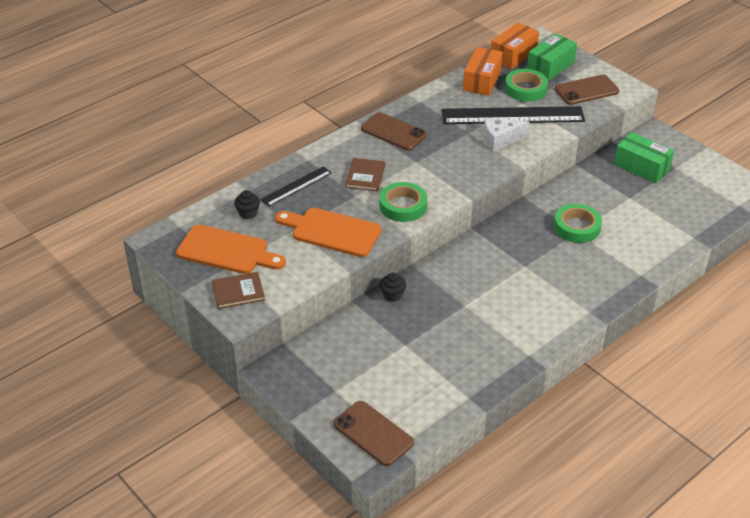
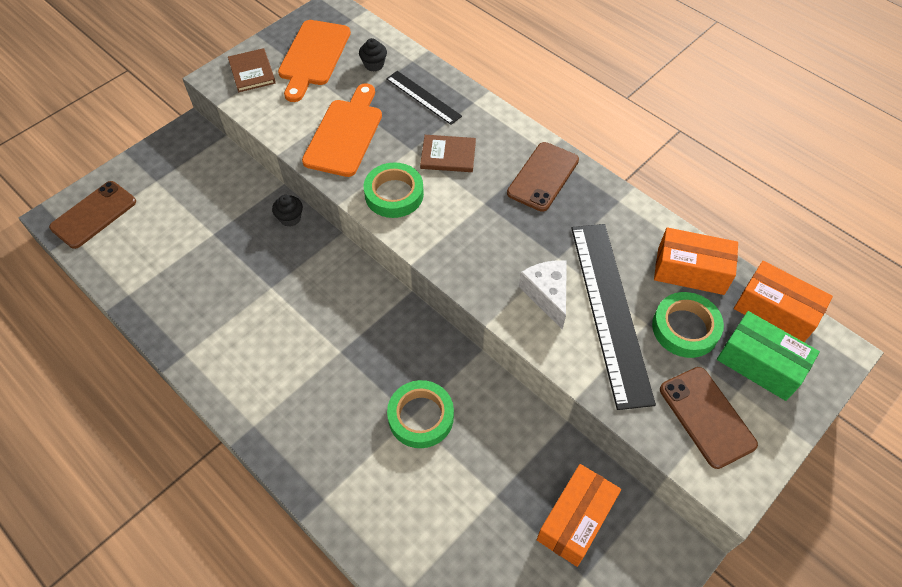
camera: 85 degrees right, 15 degrees up
(641, 167) = (575, 520): green box -> orange box

